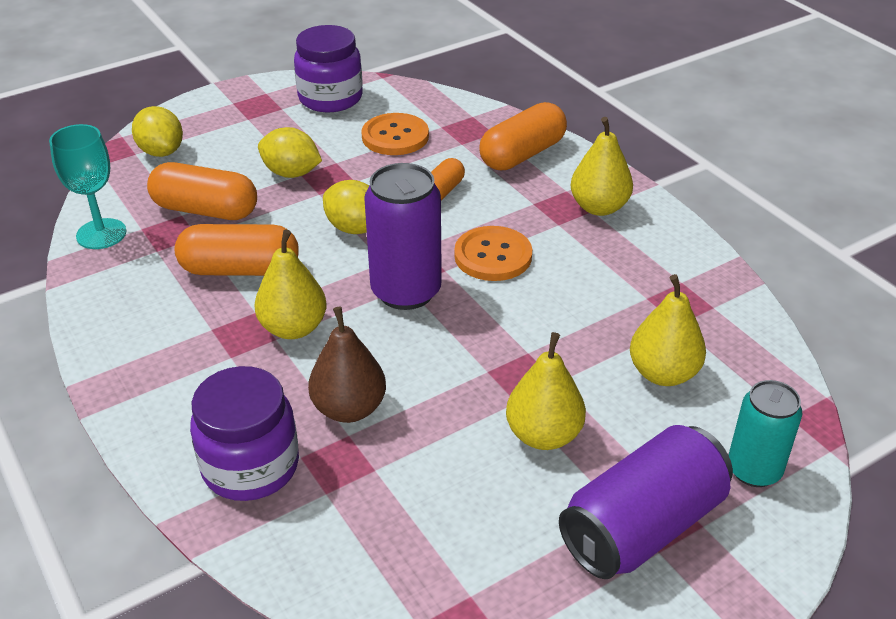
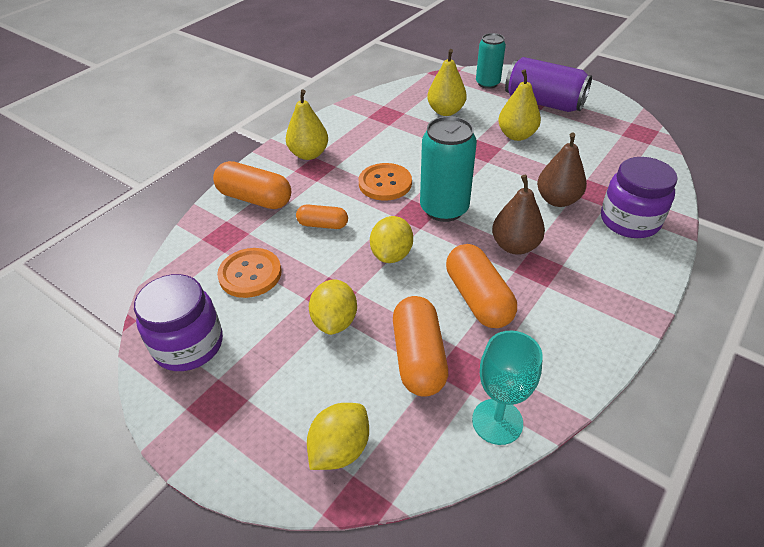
camera: 110 degrees left, 5 degrees up
(293, 328) = (515, 246): yellow pear -> brown pear
(406, 291) = (444, 209): purple can -> turquoise can

